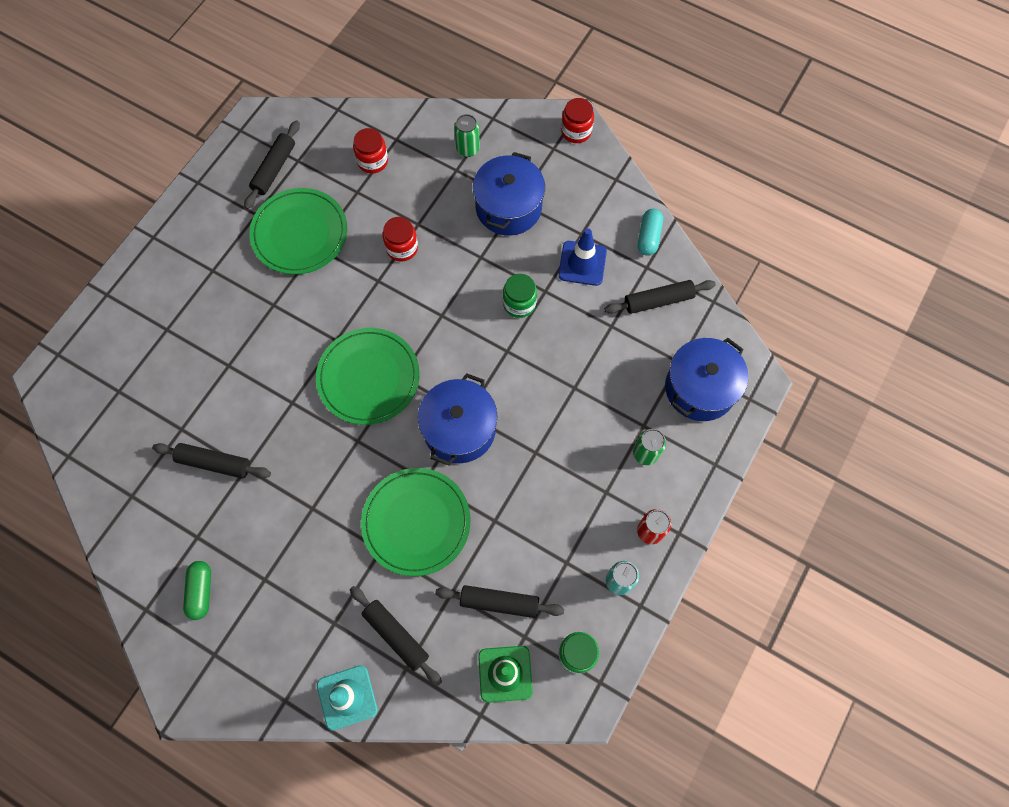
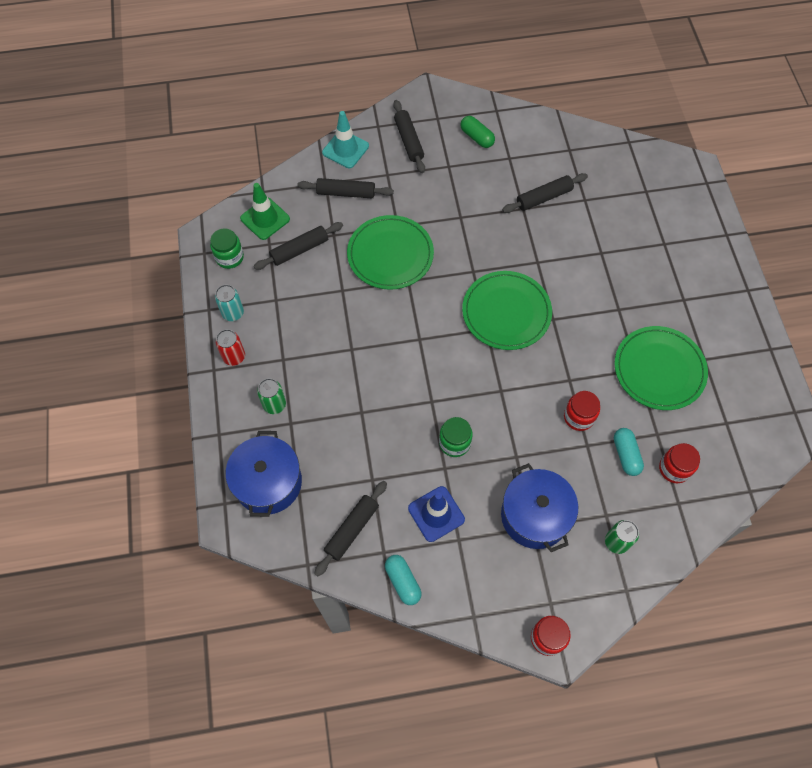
camera: 140 degrees right, 5 degrees down
(274, 169) = (733, 402): black rolling pin -> black rolling pin (408, 141)
(397, 196) = (626, 455): none -> turquoise capsule
(459, 429) = (415, 326): blue pot -> none

